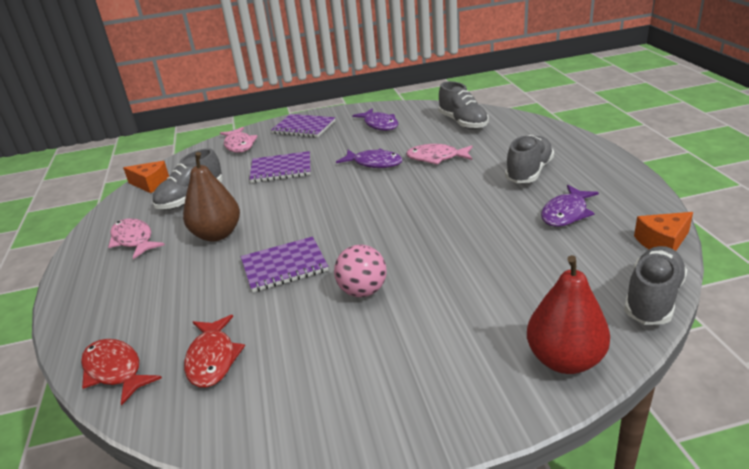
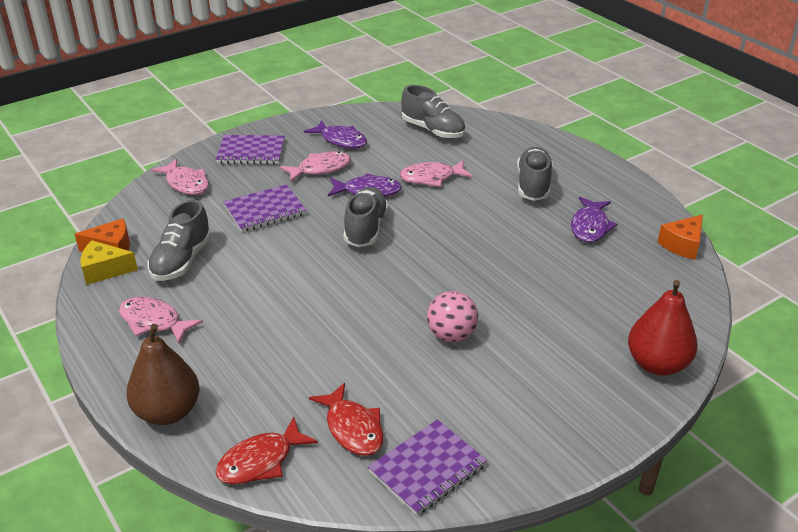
camera: 25 degrees left, 5 degrees up
(115, 371) = (261, 461): red fish -> red fish turned 60 degrees counterclockwise
(133, 198) = (104, 270): none -> yellow cheese
(217, 234) = (251, 300): brown pear -> brown pear (168, 412)
(284, 266) = (355, 324): purple notebook -> purple notebook (427, 469)
(347, 143) = (320, 169): none -> pink fish
(652, 299) = (697, 299): grey shoe -> grey shoe (366, 228)

